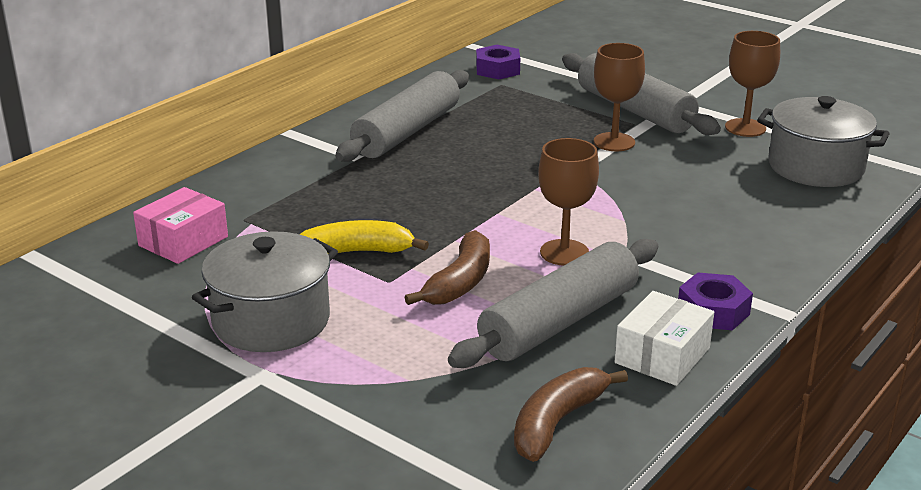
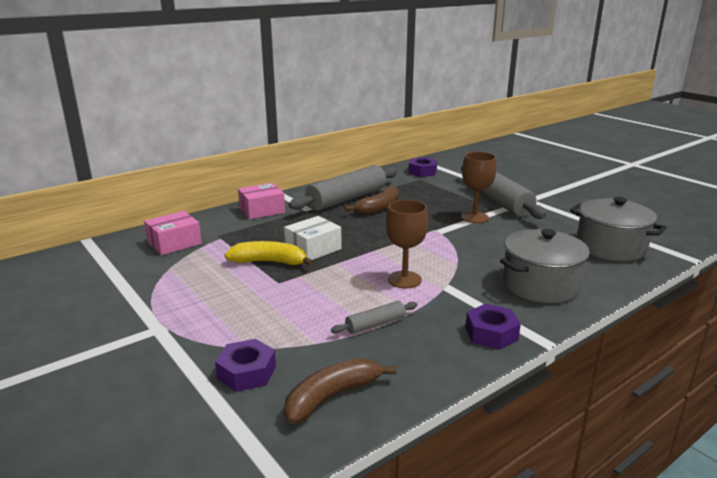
camera: 15 degrees right, 5 degrees down
(271, 320) = (189, 296): grey pot -> grey pot (540, 285)
(284, 168) = (262, 210): none -> pink box
(428, 412) = (247, 372): none -> purple nut
(460, 282) = (324, 289): brown banana -> brown banana (379, 207)
(559, 322) = (375, 324): grey rolling pin -> grey rolling pin, size x0.45
(662, 355) = (437, 359): white box -> white box (313, 249)
(745, 128) = (569, 218): brown goblet -> none

